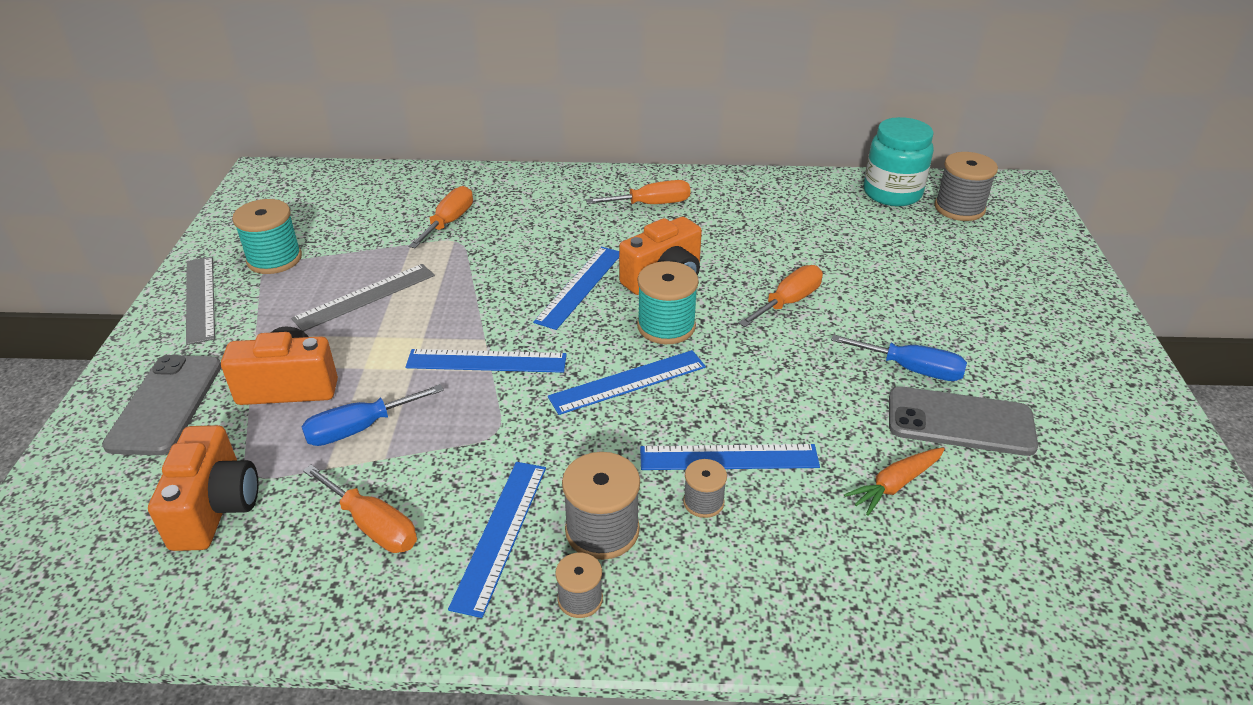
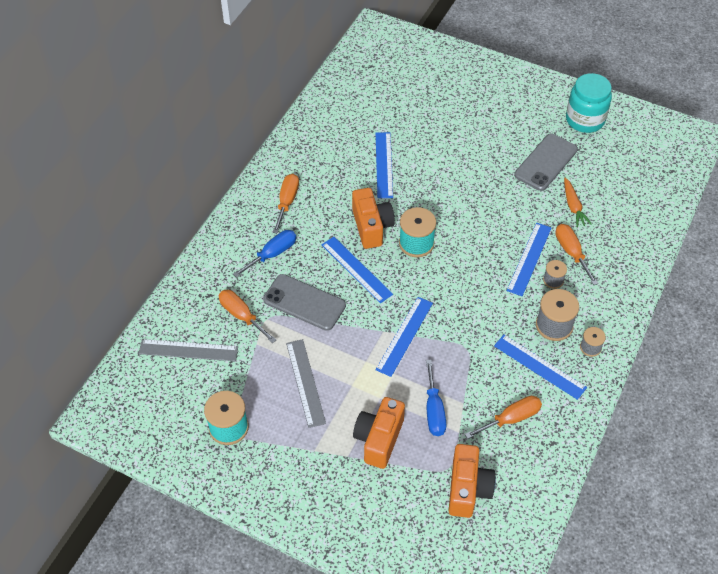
camera: 65 degrees left, 15 degrees up
(166, 404) = (364, 507): grey phone -> grey phone (304, 302)
(200, 299) = (254, 478): grey ruler -> grey ruler (188, 350)
(216, 508) = (468, 489): orange camera -> orange camera turned 75 degrees clockwise
(628, 382) = (454, 278): blue ruler -> blue ruler (384, 165)
(788, 302) = (423, 181): orange screwdriver -> orange screwdriver (571, 252)
(892, 193) = (346, 86): turquoise jar -> turquoise jar (585, 120)
(911, 369) = (502, 160): blue screwdriver -> blue screwdriver (272, 254)
(959, 208) = (379, 66): grey spool -> none

